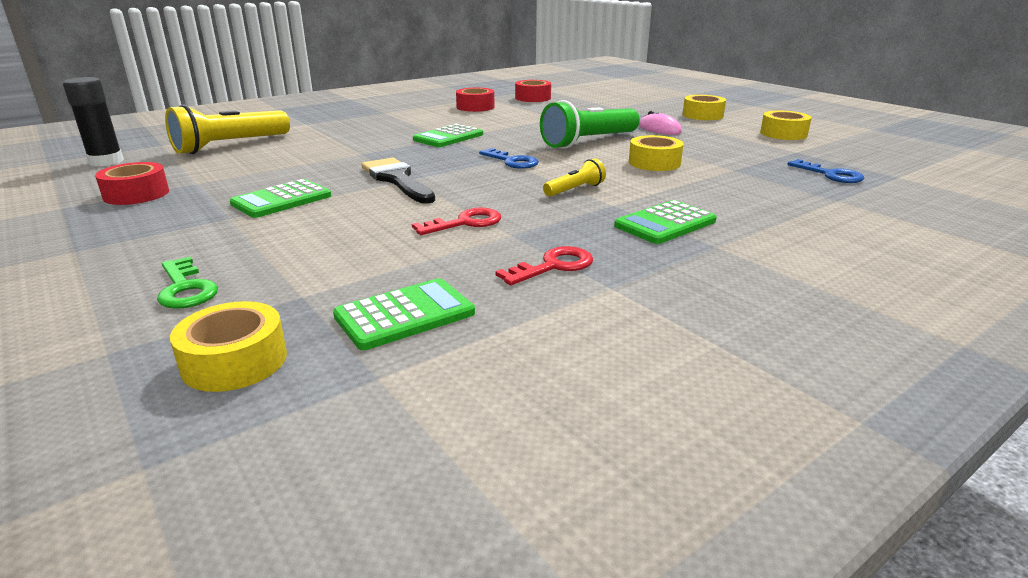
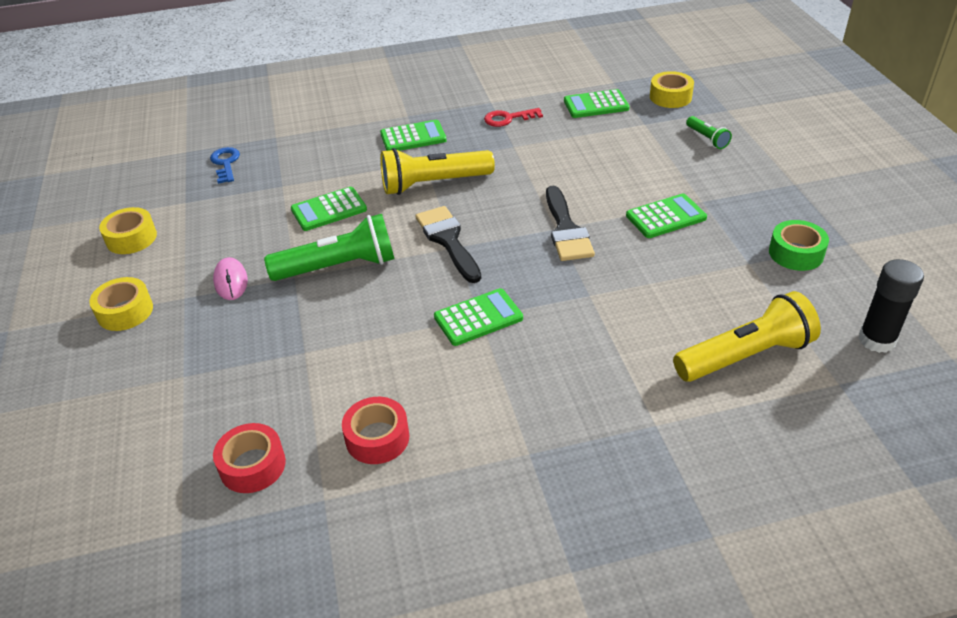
camera: 155 degrees left, 15 degrees up
(136, 194) = (796, 253): red tape -> green tape
(186, 289) = (707, 139): green key -> green flashlight
(465, 223) = (536, 162): red key -> none
(512, 161) = (448, 240): blue key -> black brush
(575, 190) = (434, 184): yellow flashlight -> yellow flashlight, size x2.04
(654, 163) = (329, 210): yellow tape -> green calculator

